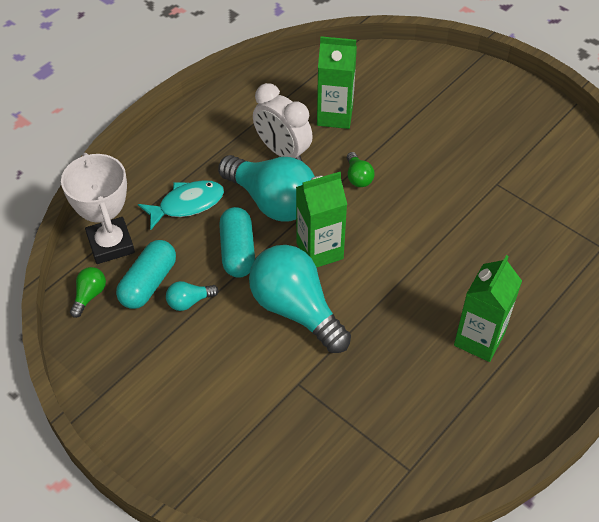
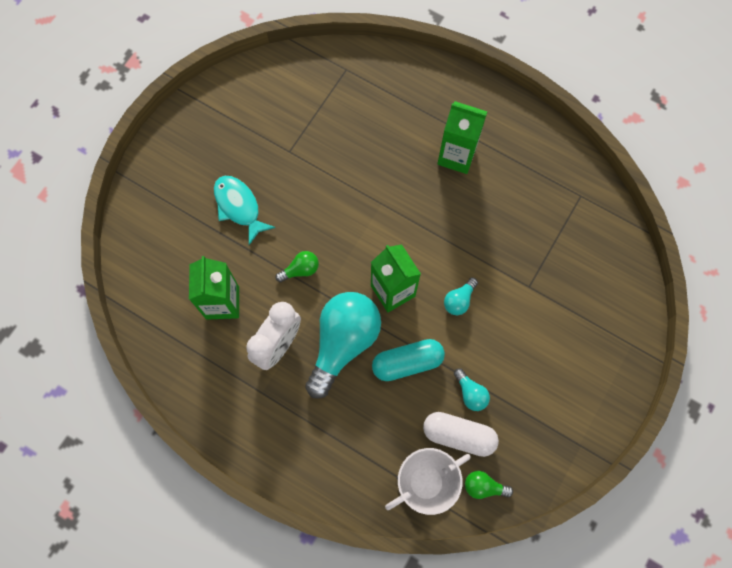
camera: 100 degrees left, 20 degrees up
(148, 283) = (459, 435): turquoise capsule -> white capsule
(187, 204) = (361, 423): turquoise fish -> turquoise fish (239, 207)
(296, 309) = (459, 300): turquoise light bulb -> turquoise light bulb, size x0.43

